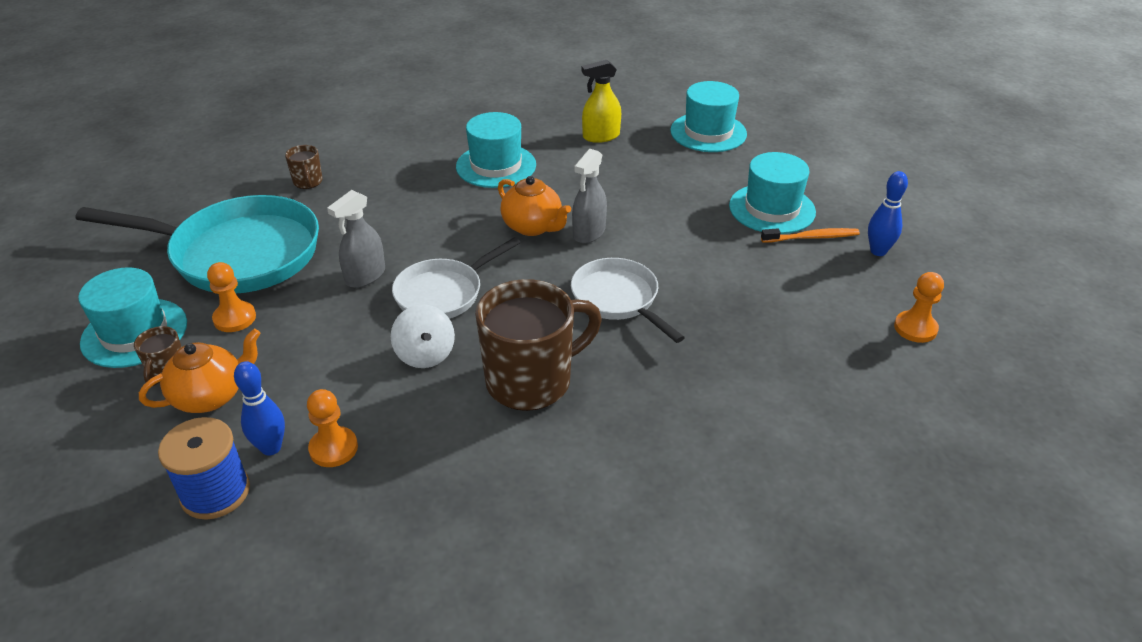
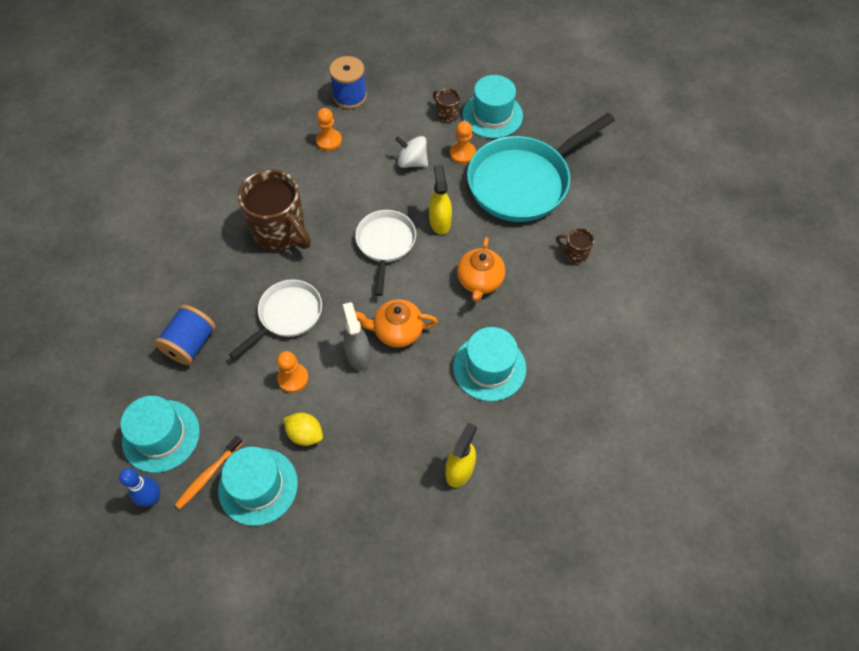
camera: 135 degrees right, 20 degrees up
(211, 396) = (411, 120): orange teapot -> orange teapot (480, 281)
(271, 448) = (354, 123): blue bowling pin -> none
(365, 276) = (440, 222): grey spray bottle -> yellow spray bottle
(425, 354) = (348, 206): white spinning top -> white spinning top (412, 162)
(531, 381) = (280, 232): brown mug -> brown mug turned 60 degrees counterclockwise
(618, 299) = (287, 315): white pan -> white pan turned 60 degrees counterclockwise
(698, 214) = (305, 434): none -> yellow lemon
(708, 132) = (385, 555): turquoise hat -> turquoise hat (161, 436)
(747, 339) = (191, 344): none -> blue spool
(915, 328) = (92, 433): orange pawn -> orange pawn (293, 378)

